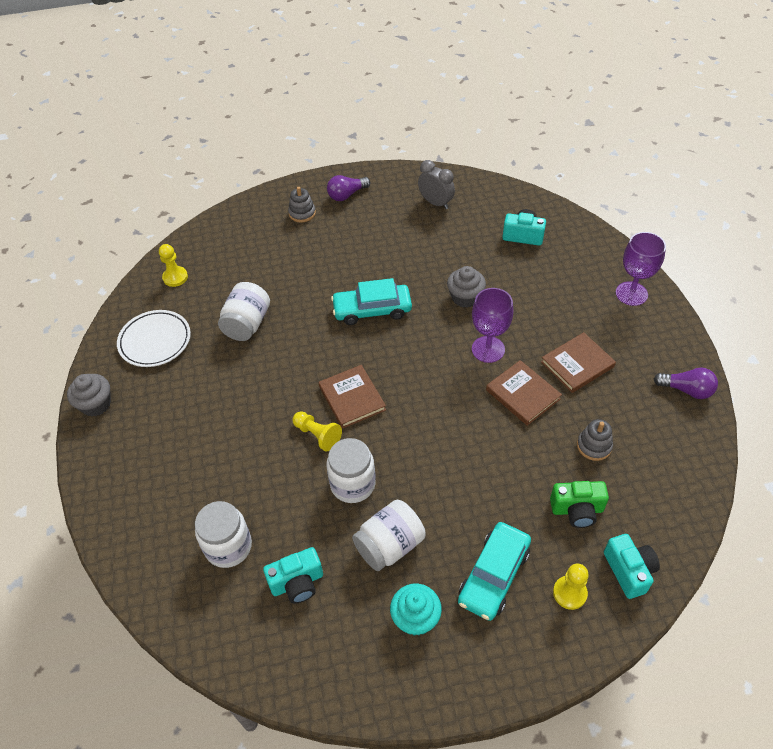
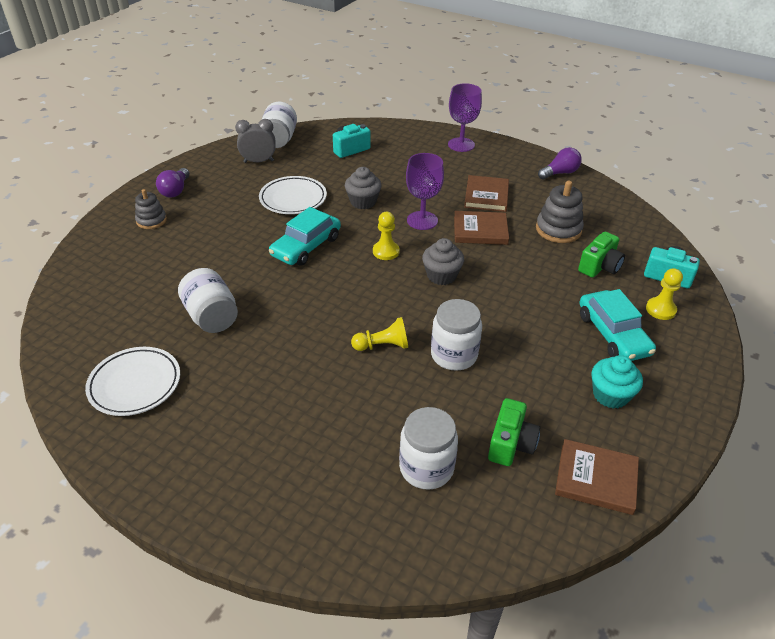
camera: 50 degrees left, 10 degrees down
(96, 404) = (141, 472): grey cupcake -> grey cupcake (441, 276)
(175, 277) = (85, 328): yellow pawn -> yellow pawn (386, 251)
(297, 583) = (510, 444): turquoise camera -> green camera
(352, 398) = (373, 306): brown book -> brown book (596, 479)
(389, 545) = (532, 369): white jar -> white jar (279, 140)
(417, 258) = (293, 199): none -> white plate
(594, 446) = (558, 230): grey stacking toy -> grey stacking toy, size x1.53

